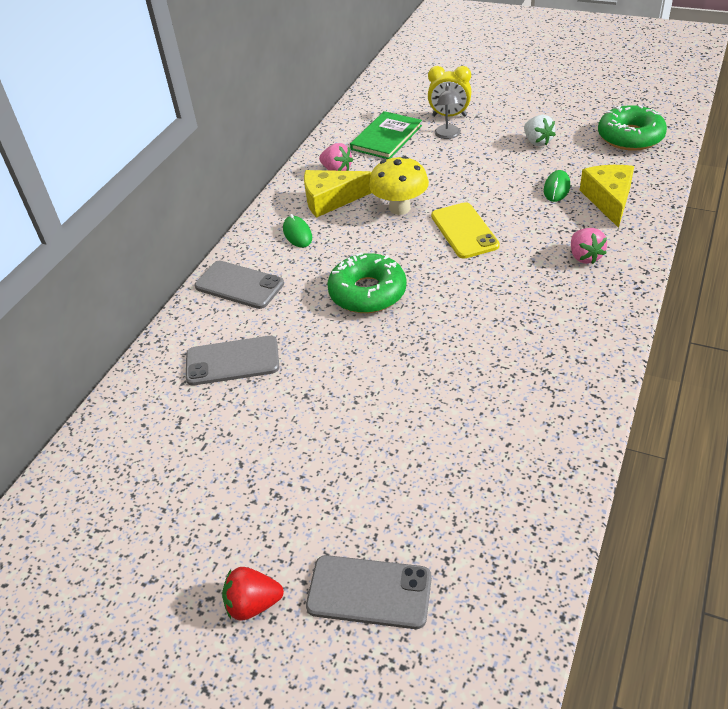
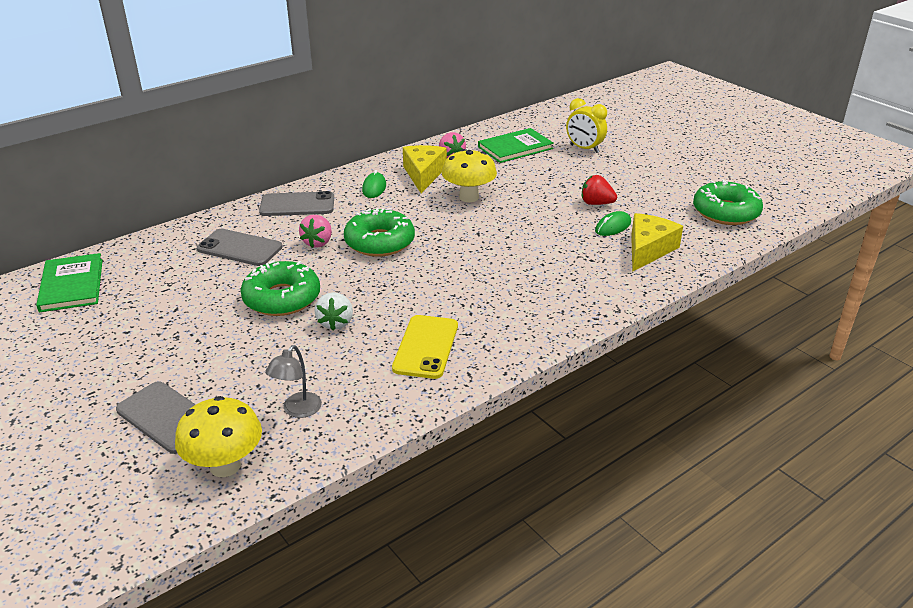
camera: 25 degrees right, 10 degrees down
(89, 491) = (72, 285): none -> green book
(239, 285) = (297, 205): grey phone -> grey phone turned 60 degrees counterclockwise
(253, 604) = (91, 389): red strawberry -> red strawberry (596, 203)
(330, 200) = (423, 174): yellow cheese -> yellow cheese turned 75 degrees clockwise
(339, 398) = (282, 298): none -> green donut
(448, 135) = (567, 161): grey lamp -> grey lamp (297, 410)
(464, 231) = (500, 229): yellow phone -> yellow phone (426, 347)
(485, 612) = (225, 466): none -> yellow mushroom
(537, 142) = (637, 189): white strawberry -> white strawberry (335, 323)
(584, 257) = (577, 281): pink strawberry -> pink strawberry (318, 242)

